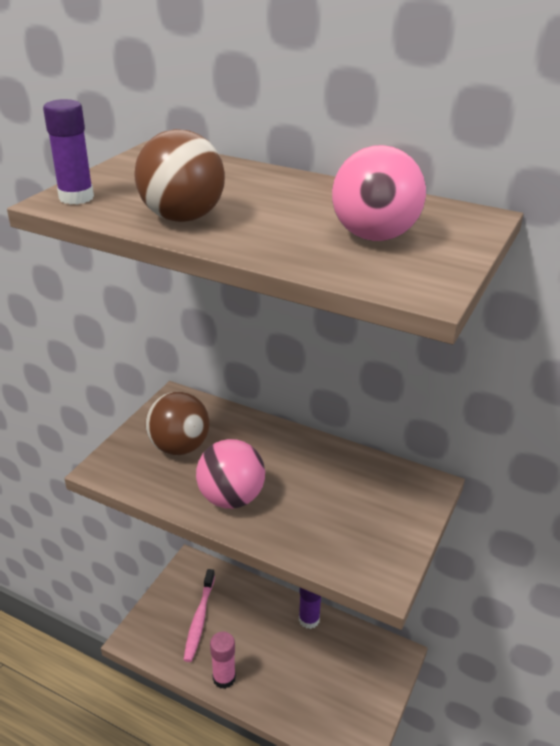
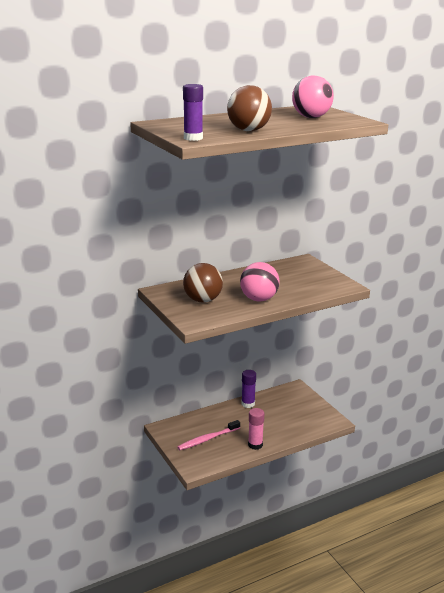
camera: 55 degrees left, 10 degrees down
(199, 619) = (207, 439): pink toothbrush -> pink toothbrush turned 105 degrees clockwise

